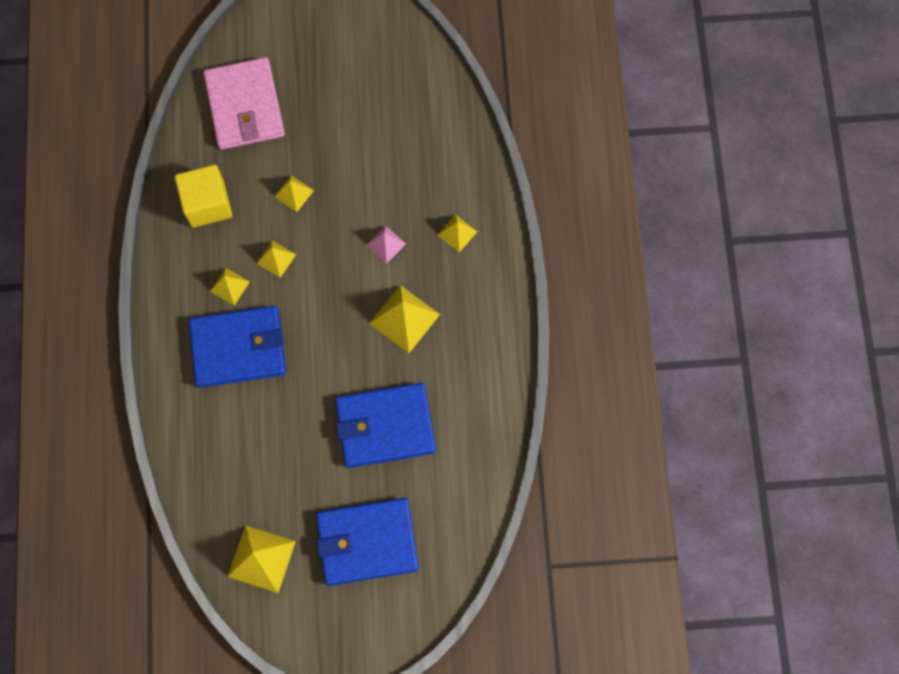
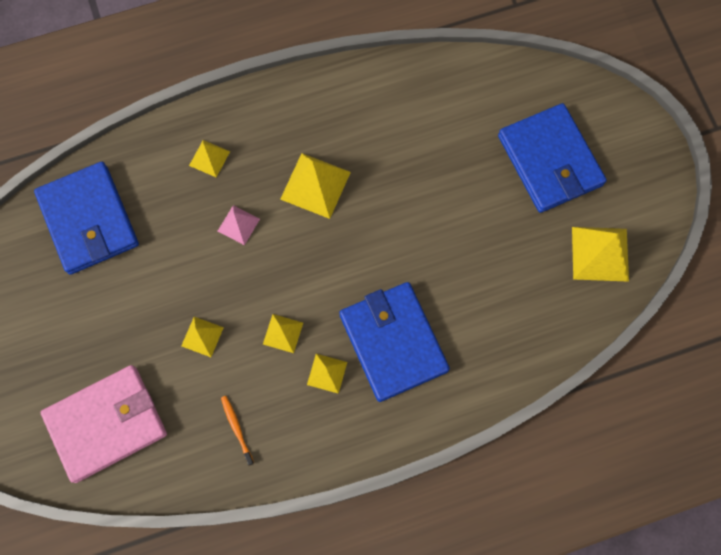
camera: 105 degrees left, 0 degrees up
(207, 204) = (237, 428): yellow cube -> orange toothbrush
(385, 426) = (432, 174): blue wallet -> blue wallet (88, 220)

